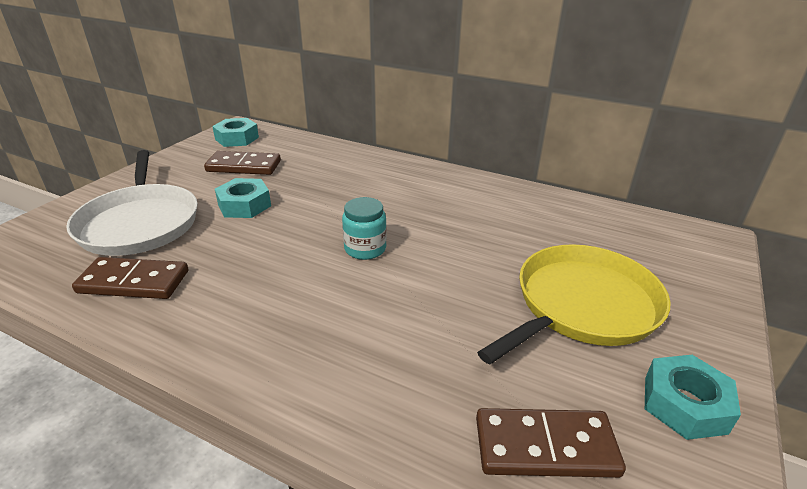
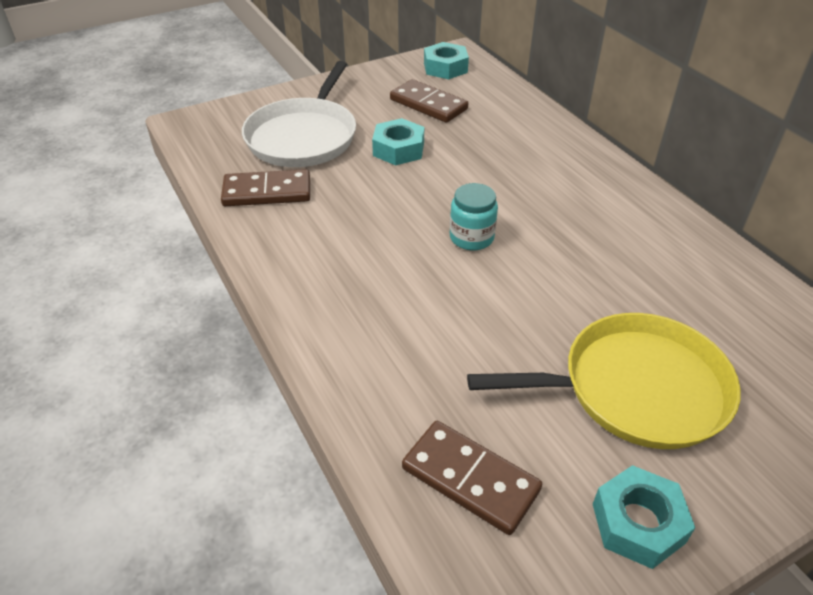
camera: 35 degrees right, 10 degrees up
(134, 282) = (267, 192): brown domino -> brown domino turned 45 degrees counterclockwise

